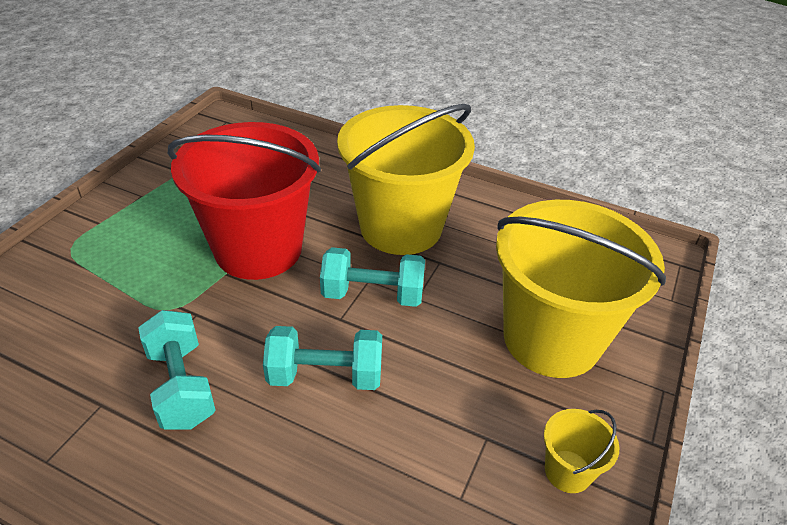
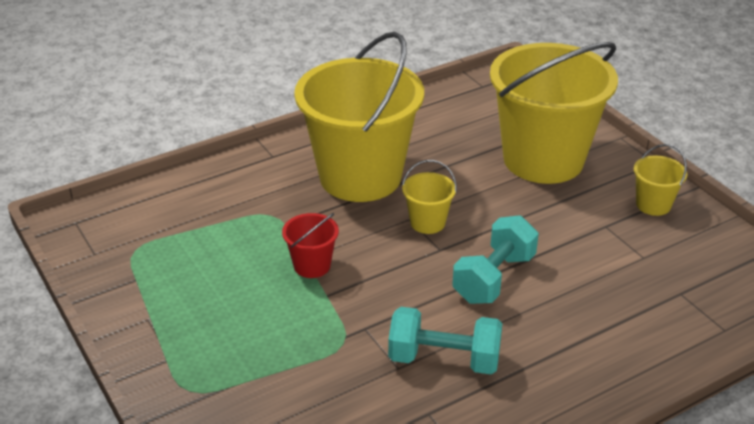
camera: 55 degrees left, 5 degrees down
(258, 249) = (312, 265): red bucket -> red bucket, size x0.41
(372, 294) = (427, 222): turquoise dumbbell -> yellow bucket

